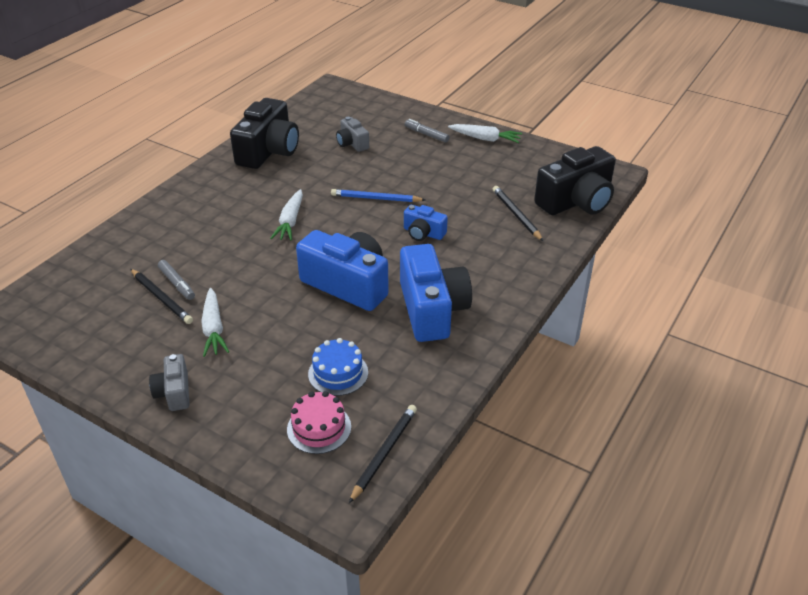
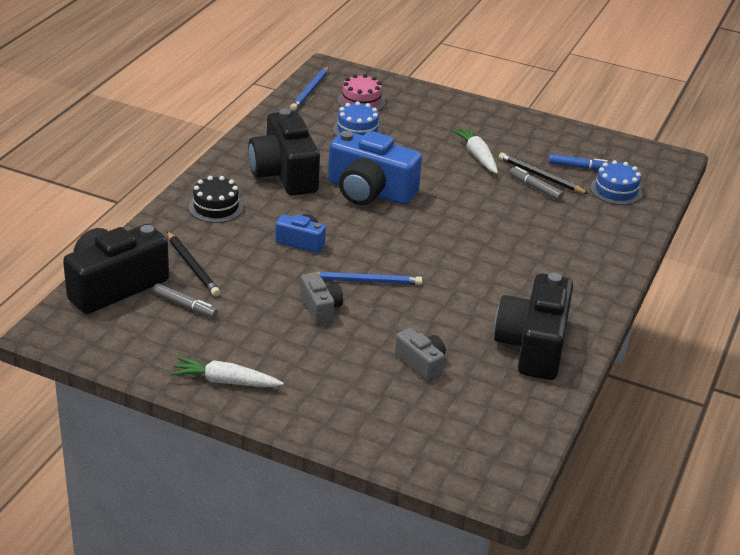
camera: 170 degrees right, 5 degrees down
(96, 278) = (616, 190): none -> blue cake
(111, 309) = (578, 167): none -> blue marker
(174, 392) = (481, 117): grey camera -> grey camera (320, 308)
(290, 221) = (456, 250): white carrot -> none
(384, 453) = (310, 91): black pencil -> blue pencil
(426, 134) = (315, 386): grey marker -> grey marker (185, 306)
(432, 309) = (284, 173): blue camera -> black camera
(501, 271) = (216, 207): none -> black cake

